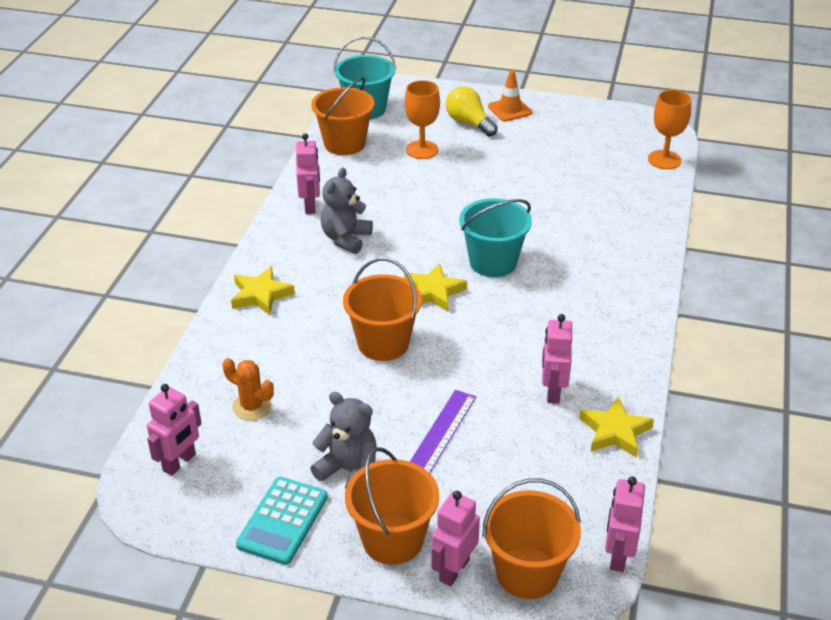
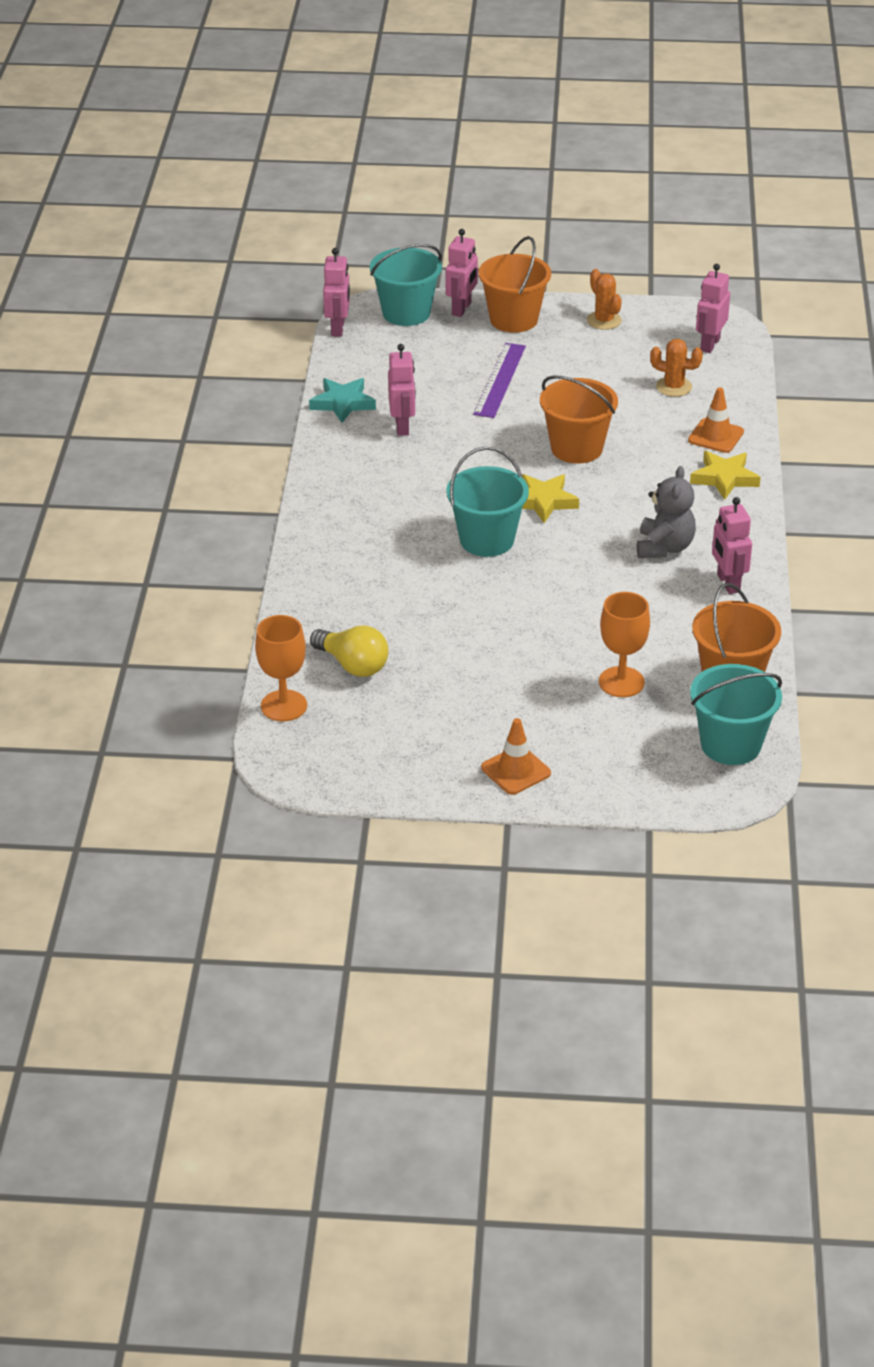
camera: 170 degrees right, 0 degrees up
(243, 340) = (715, 436): none -> orange traffic cone
(283, 521) = (604, 320): turquoise calculator -> orange cactus
(349, 470) = (566, 354): grey teddy bear -> none
(469, 123) = (569, 737): yellow light bulb -> yellow light bulb (353, 665)
(527, 573) = (406, 313): orange bucket -> turquoise bucket
(615, 431) = (343, 403): yellow star -> turquoise star

